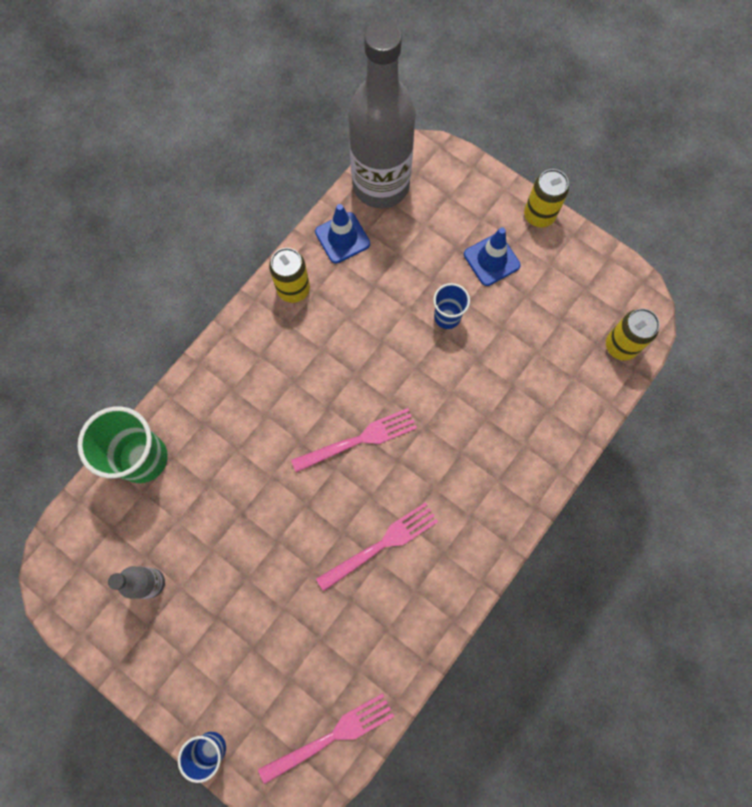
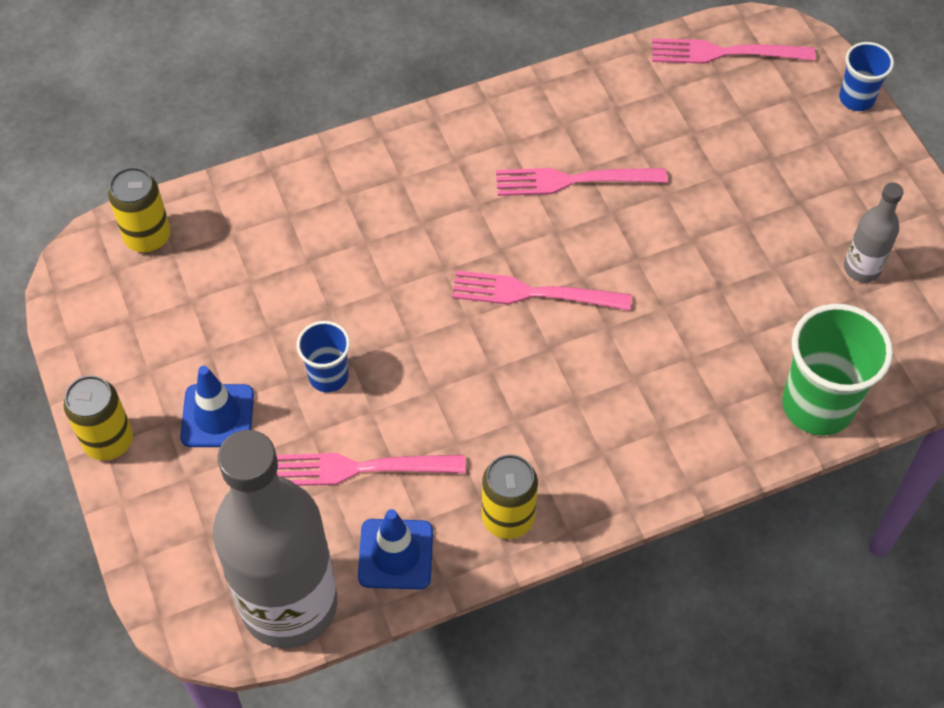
camera: 150 degrees left, 15 degrees down
(392, 273) = (360, 468): none -> pink fork

